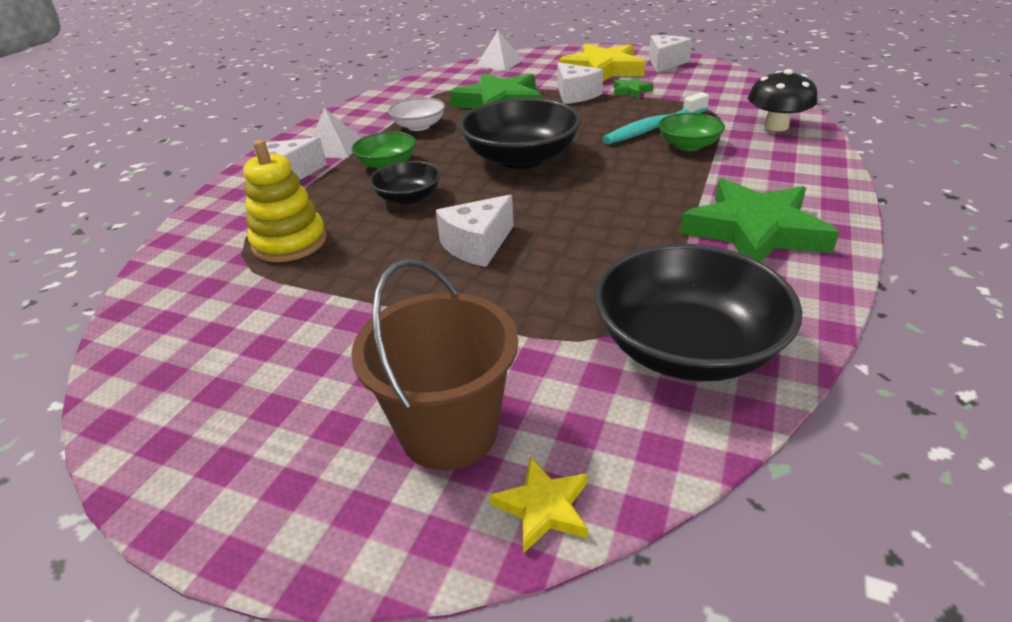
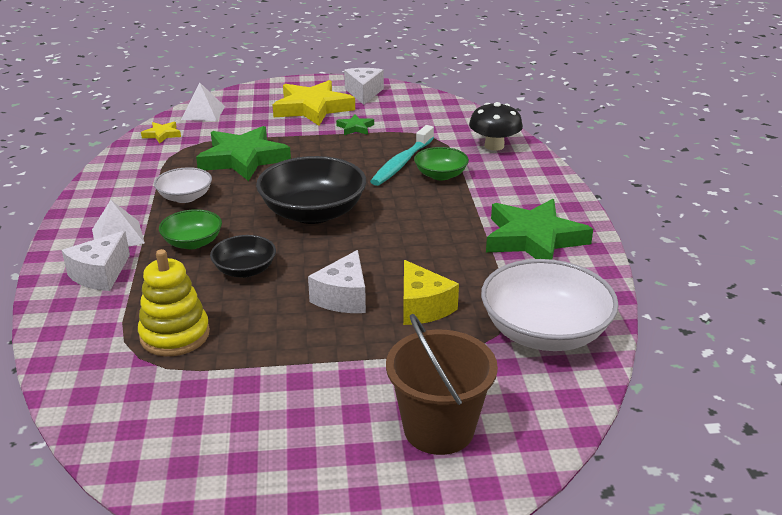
camera: 30 degrees left, 5 degrees down
(543, 507) = (531, 450): yellow star -> yellow star (162, 134)
(554, 277) = (422, 307): none -> yellow cheese
(575, 95) = (308, 139): white cheese -> none
(686, 347) = (544, 332): black bowl -> white bowl

